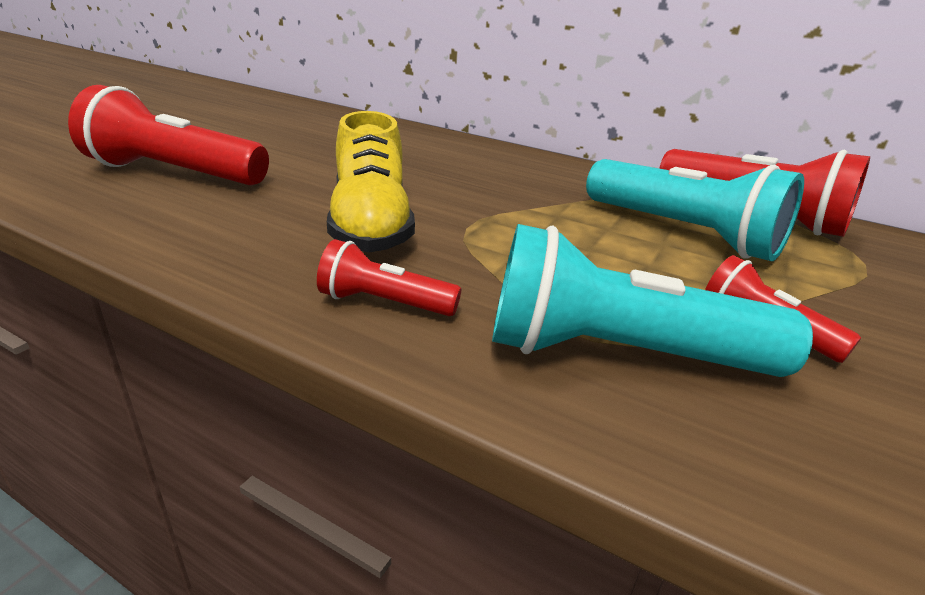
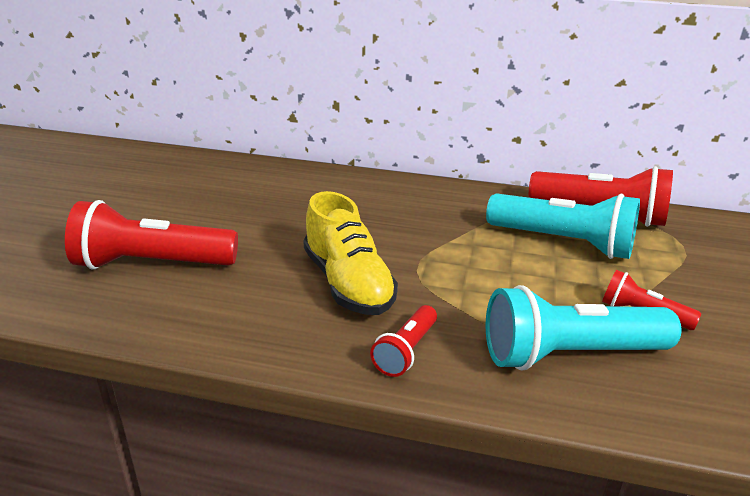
camera: 15 degrees left, 0 degrees up
(384, 303) = (406, 351): red flashlight -> red flashlight turned 60 degrees counterclockwise

